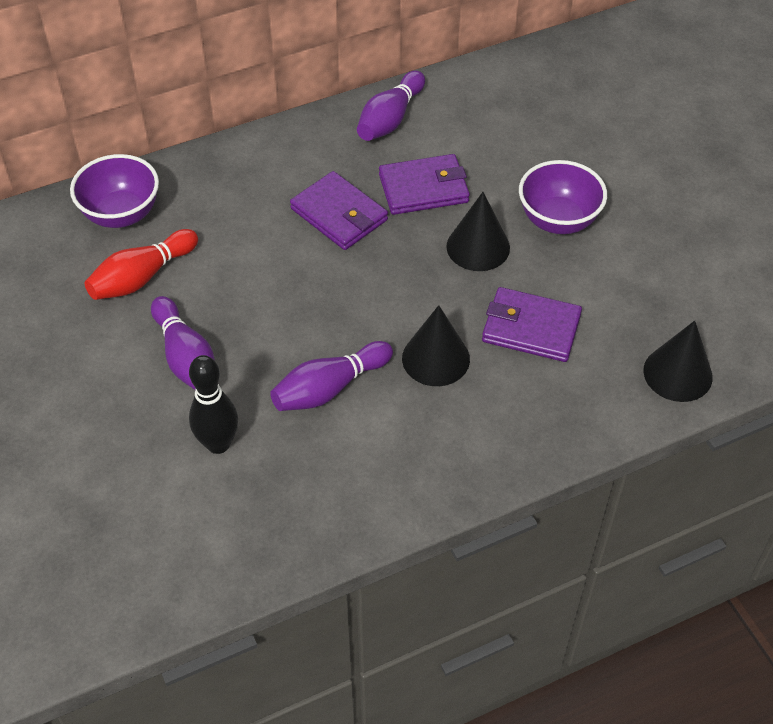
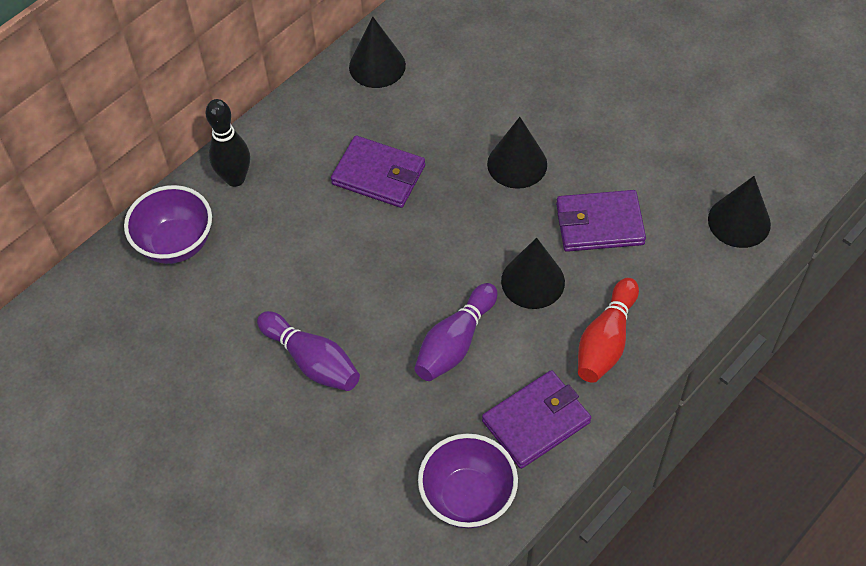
camera: 20 degrees left, 5 degrees up
(142, 277) = (229, 299): red bowling pin -> red bowling pin (606, 341)
(218, 444) = (384, 431): black bowling pin -> black bowling pin (235, 178)
(390, 119) = (377, 66): purple bowling pin -> black cone
(423, 188) = (441, 124): purple wallet -> purple wallet (536, 422)
(558, 220) = (573, 115): purple bowl -> purple bowl (467, 497)

